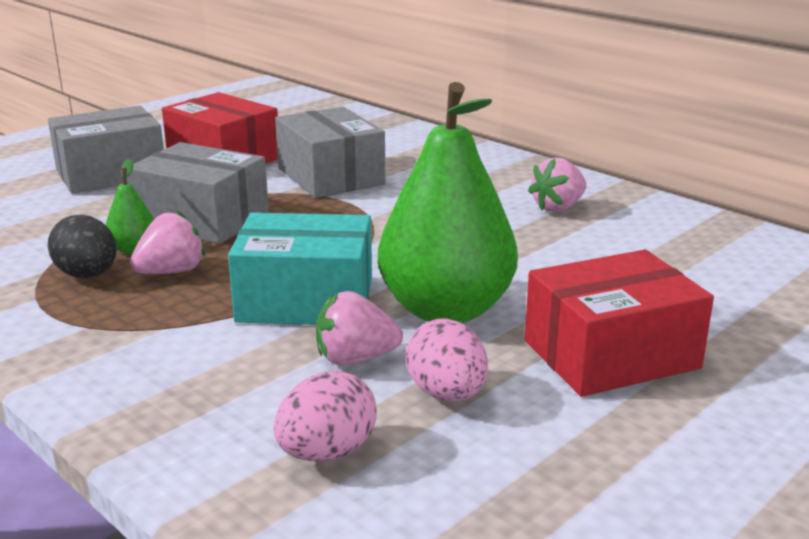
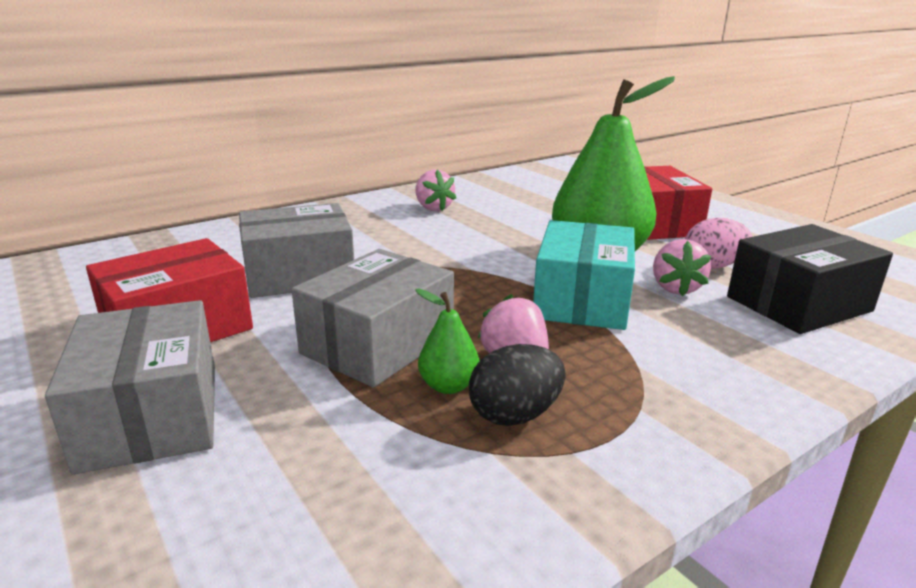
camera: 80 degrees left, 0 degrees up
(327, 452) = (798, 304): pink egg -> black box

